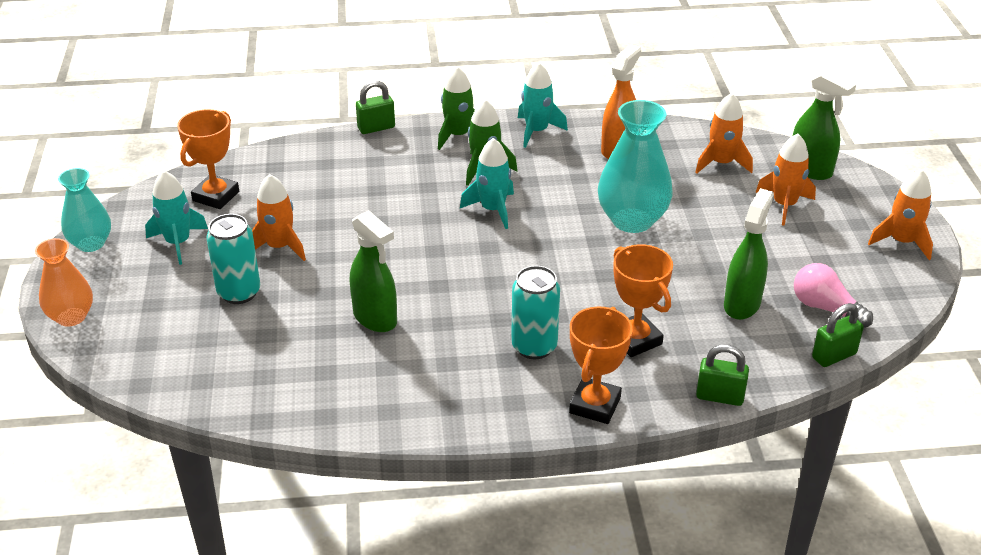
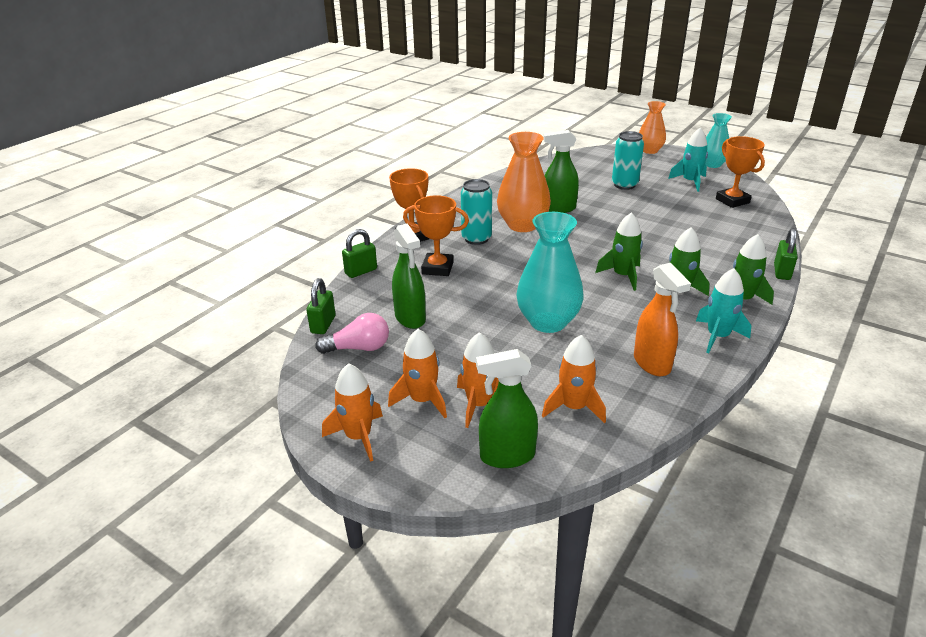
camera: 130 degrees right, 5 degrees down
(279, 247) = (656, 203): orange rocket -> orange rocket (422, 400)
(456, 326) = (522, 225): none -> orange vase
(493, 209) = (623, 276): turquoise rocket -> green rocket

